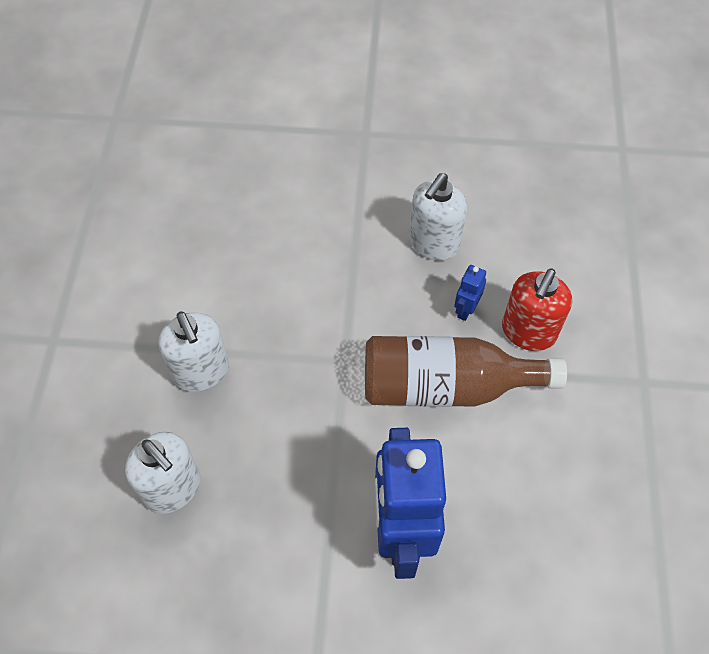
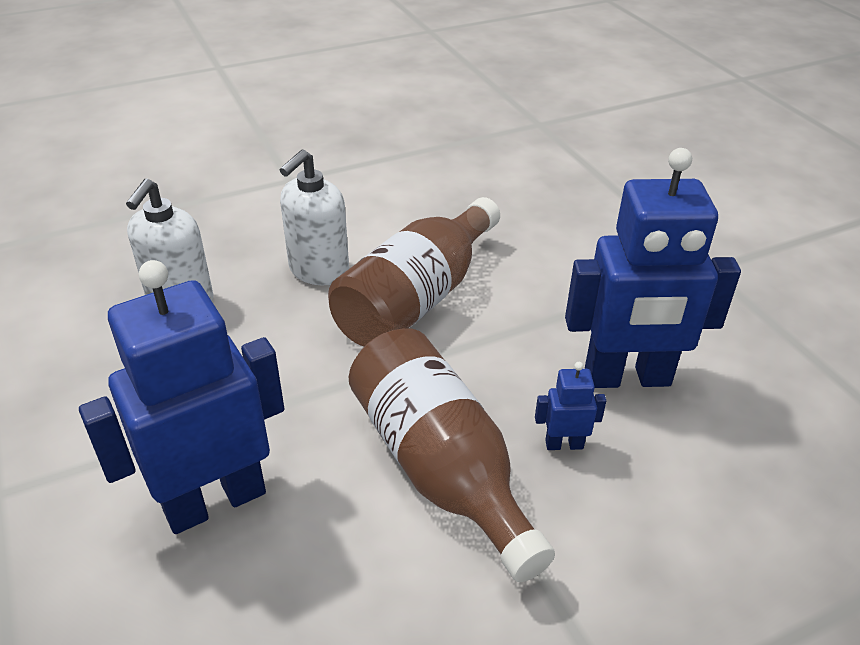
camera: 60 degrees right, 20 degrees down
(280, 321) = (417, 299): none -> brown bottle
(433, 243) = (627, 378): white soap dispenser -> blue robot
(528, 332) = (588, 525): red soap dispenser -> none

